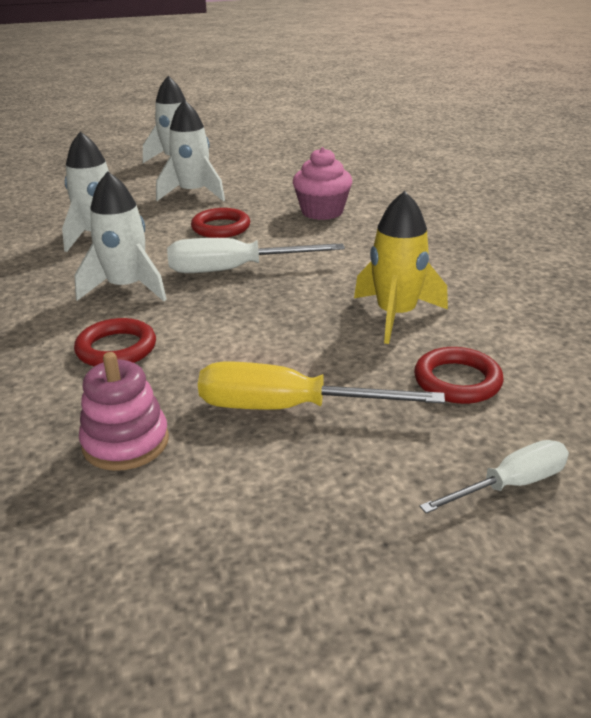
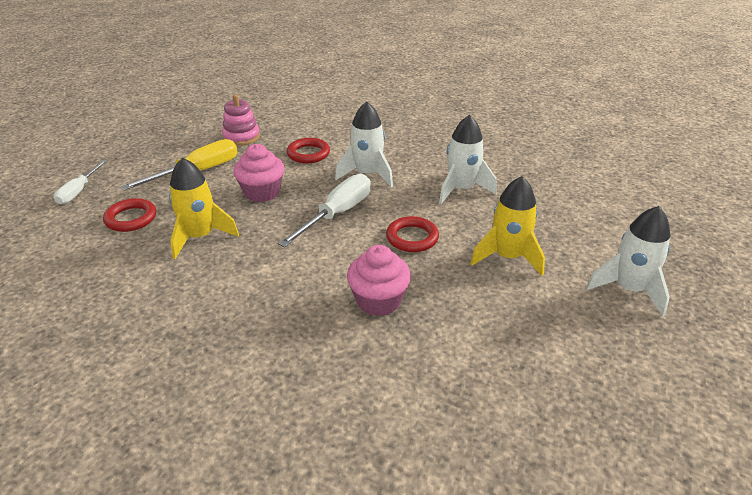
camera: 130 degrees right, 5 degrees up
(193, 193) = (507, 257): white rocket -> yellow rocket
(261, 328) = (262, 192): none -> pink cupcake

